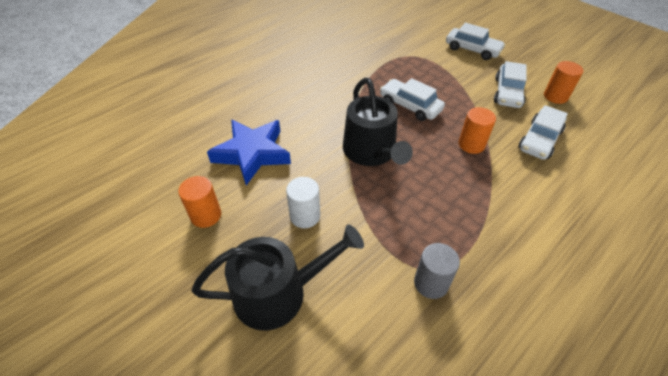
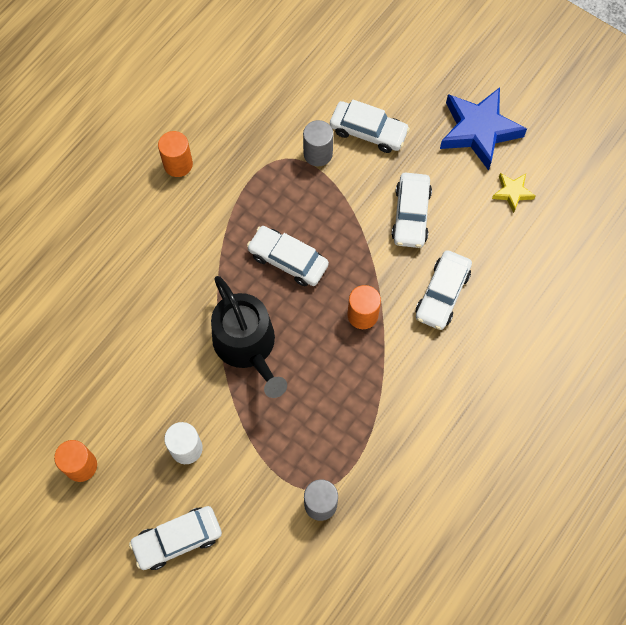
camera: 10 degrees left, 20 degrees up
(252, 154) = (108, 372): blue star -> blue star (478, 131)
(278, 293) = (177, 539): black watering can -> white car
(435, 56) = (318, 154): none -> grey cylinder
(555, 96) = (470, 213): orange cylinder -> orange cylinder (178, 164)
(587, 89) = (512, 192): none -> yellow star

